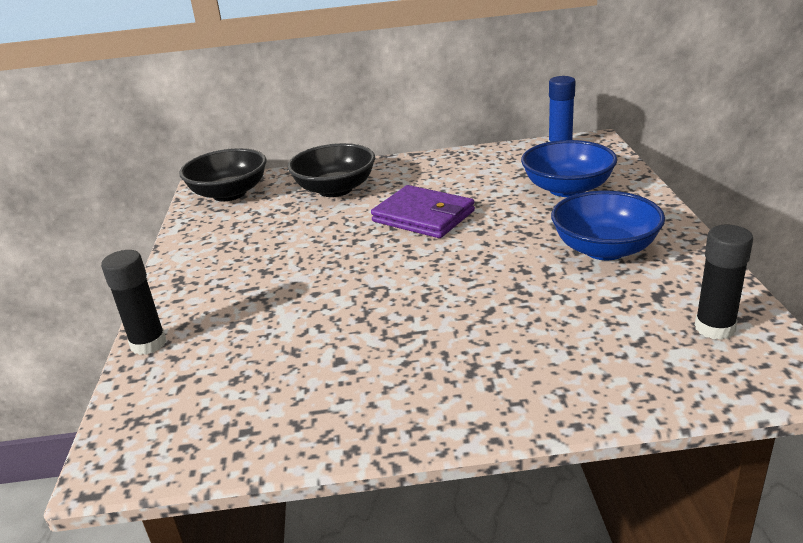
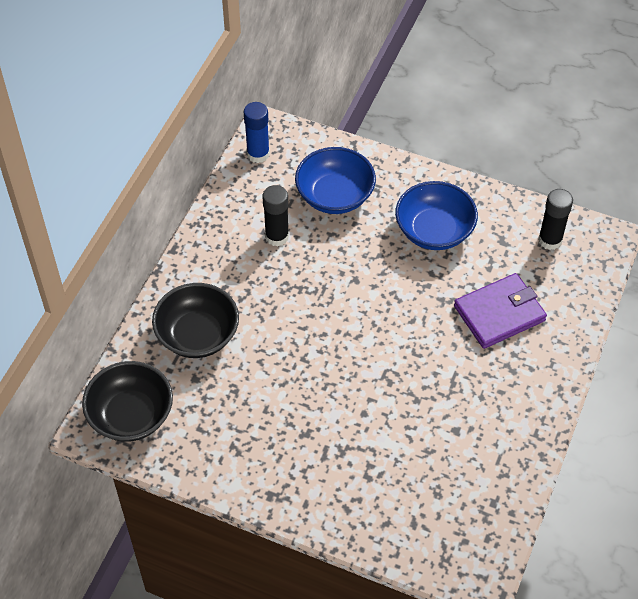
camera: 65 degrees left, 25 degrees up
(148, 344) = (357, 535): black glue stick -> black glue stick (277, 236)
(423, 216) = (302, 300): purple wallet -> purple wallet (499, 313)

